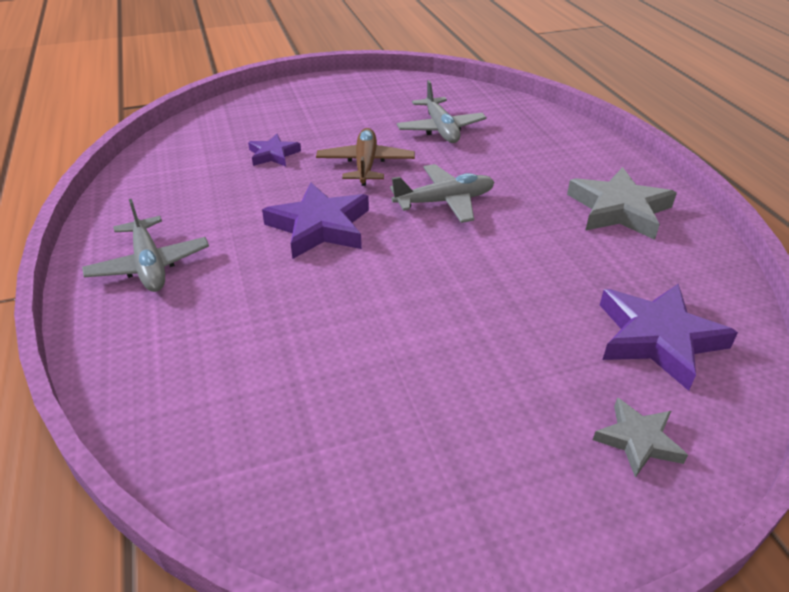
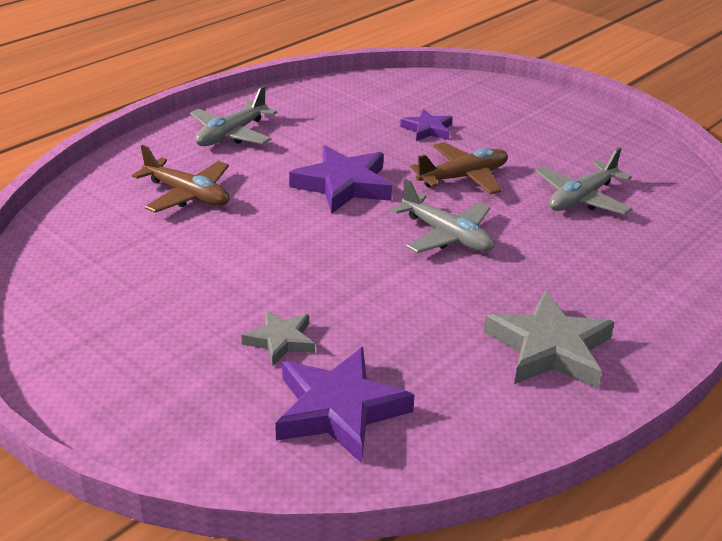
camera: 60 degrees right, 5 degrees down
(240, 333) = (187, 195): none -> brown plane
(638, 440) = (192, 416): grey star -> grey star (281, 341)

